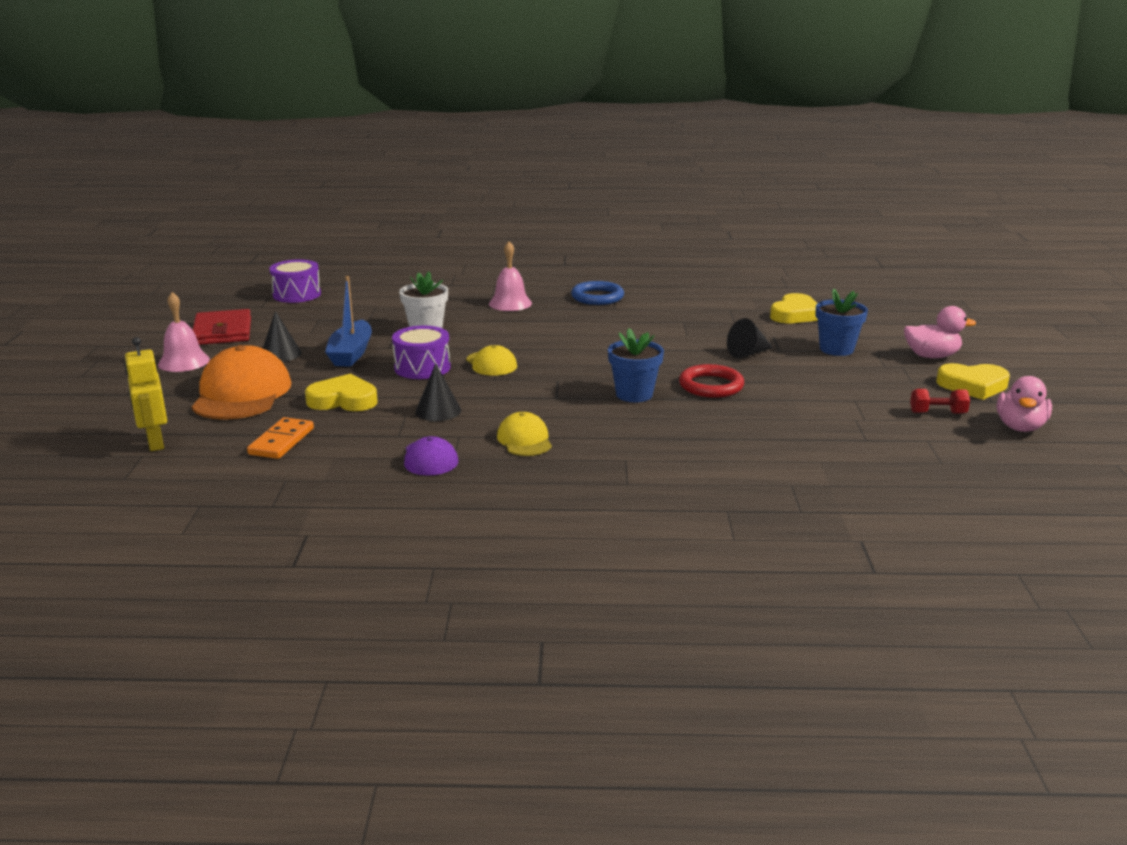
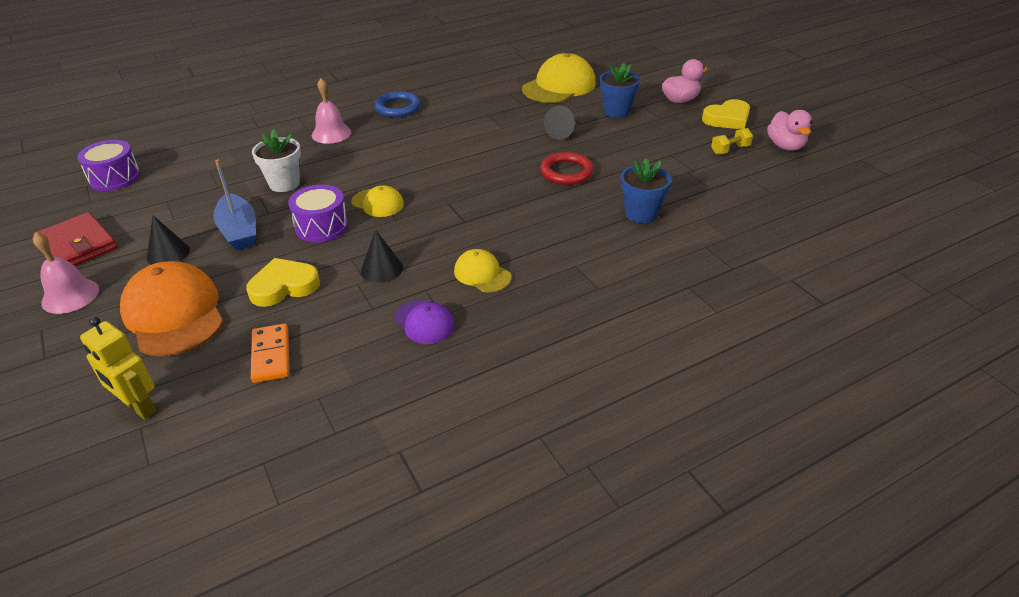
camera: 30 degrees left, 15 degrees up
(634, 394) = (520, 198): blue flower pot -> blue flower pot (641, 214)
(795, 314) = (559, 86): yellow heart -> yellow cap
(937, 413) = (730, 150): red dumbbell -> yellow dumbbell

